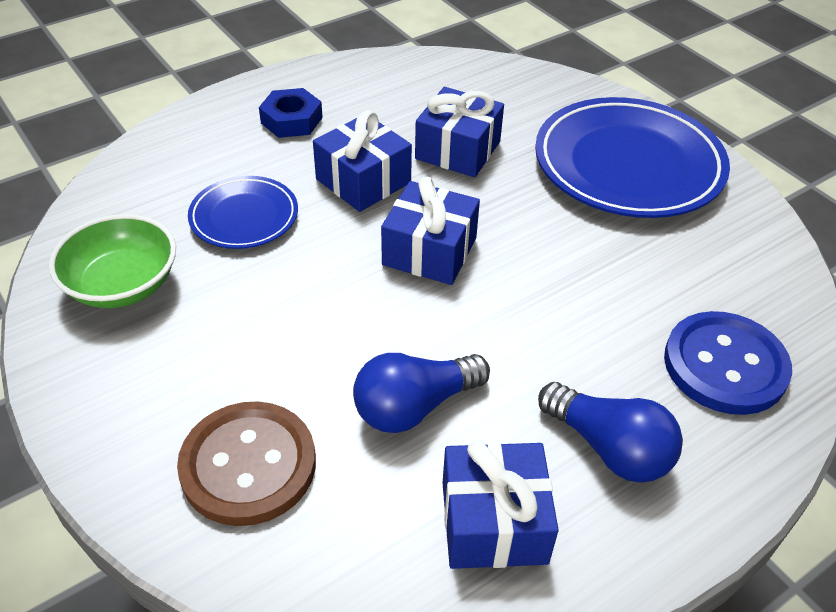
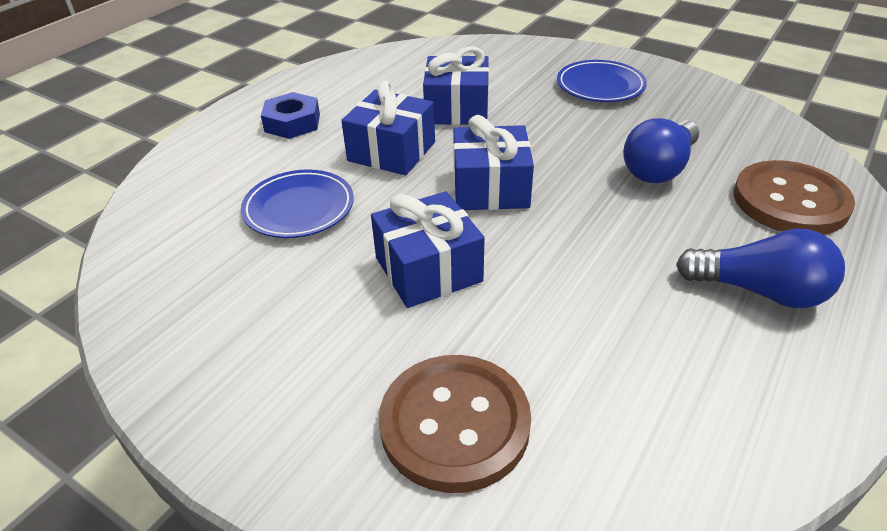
camera: 20 degrees left, 5 degrees down
(122, 284) = (210, 301): green bowl -> none
(414, 406) = (573, 315): blue light bulb -> blue light bulb (659, 168)
(494, 522) = (719, 387): blue gift -> blue gift (428, 269)
(628, 165) = (600, 86): blue plate -> blue plate, size x0.53
(725, 365) = (790, 201): blue button -> brown button

